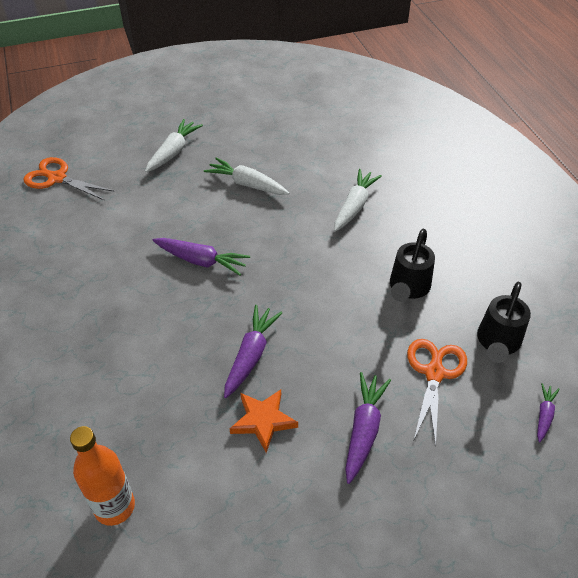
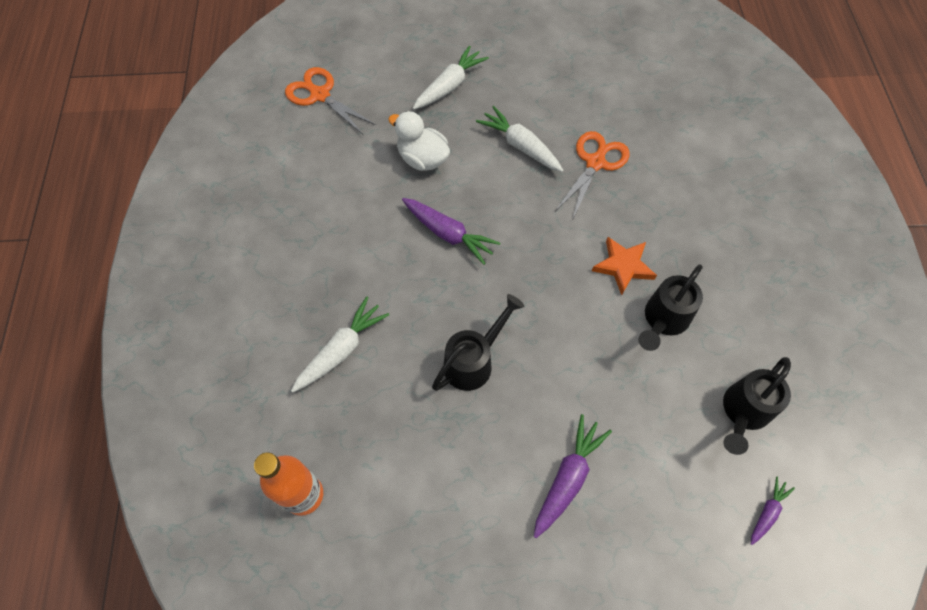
camera: 15 degrees right, 15 degrees up
(163, 209) = (422, 159): none -> white duck
(251, 355) = (473, 361): purple carrot -> black watering can
(263, 420) = (468, 440): orange star -> orange star (623, 266)
(354, 206) = (633, 200): white carrot -> white carrot (342, 350)
(434, 373) = (662, 431): orange scissors -> orange scissors (595, 163)

